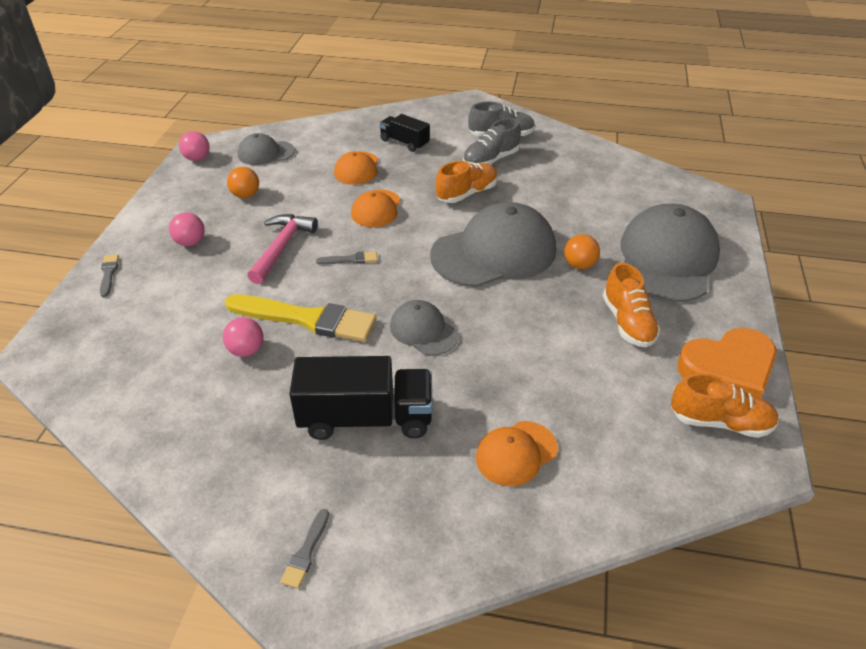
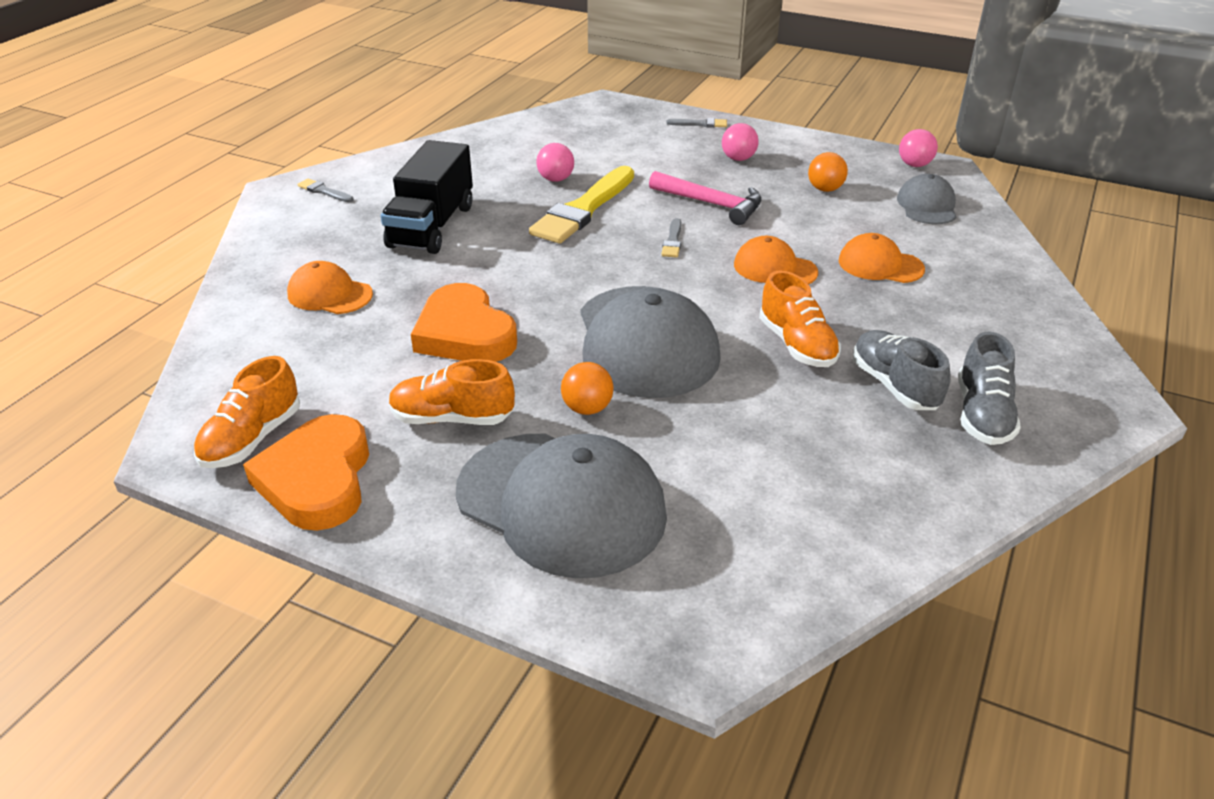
camera: 105 degrees right, 5 degrees down
(404, 142) = (956, 312): black truck -> none
(423, 331) = (527, 270): grey cap -> none
(516, 453) = (329, 294): orange cap -> orange cap turned 45 degrees counterclockwise
(530, 343) = (464, 333): none -> orange heart

